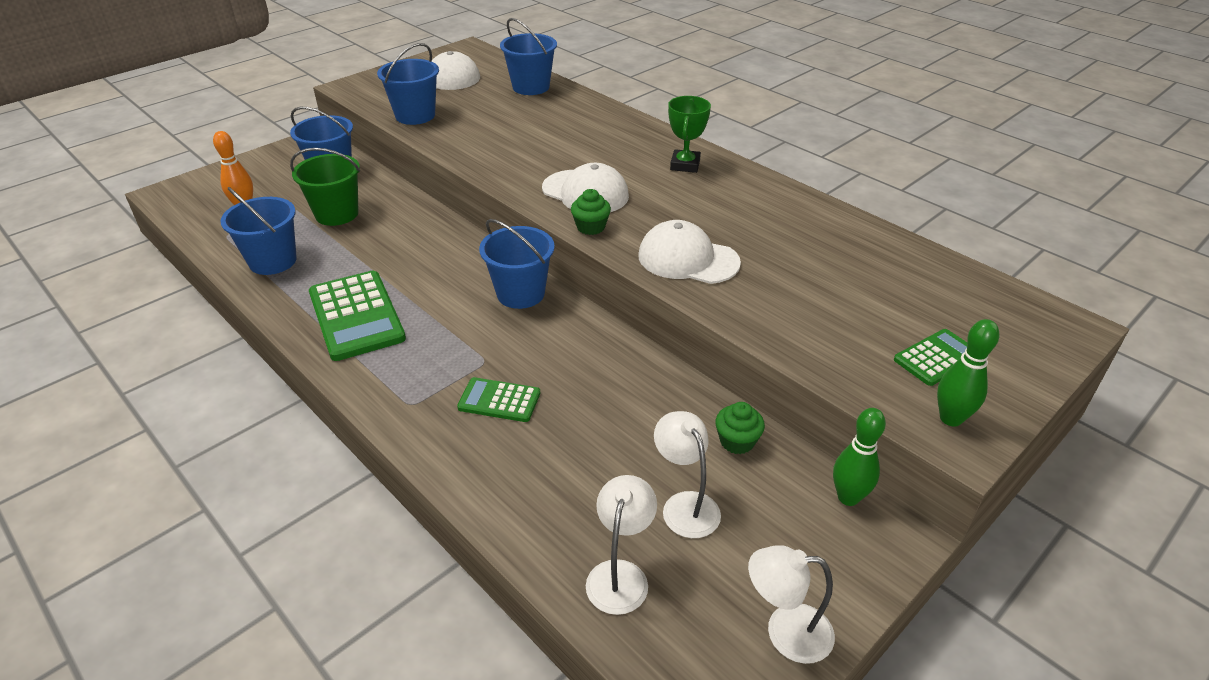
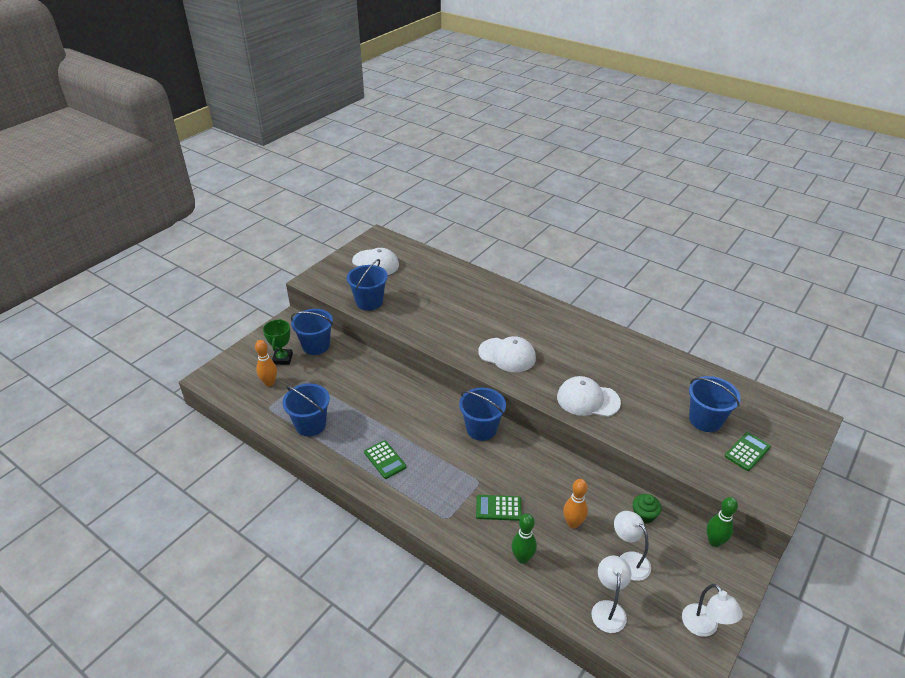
camera: 10 degrees left, 0 degrees up
(337, 214) = (336, 381): green bucket -> none
(356, 316) = (385, 460): green calculator -> green calculator, size x0.56
(531, 87) = (436, 268): blue bucket -> blue bucket (705, 420)
(591, 227) = (521, 382): green cupcake -> none
(611, 437) = (573, 523): none -> orange bowling pin
(685, 165) = (561, 325): green trophy -> green trophy (282, 359)
(785, 632) = (704, 627): white lamp -> white lamp turned 105 degrees counterclockwise
(950, 418) = (764, 491): green bowling pin -> green bowling pin (522, 558)

